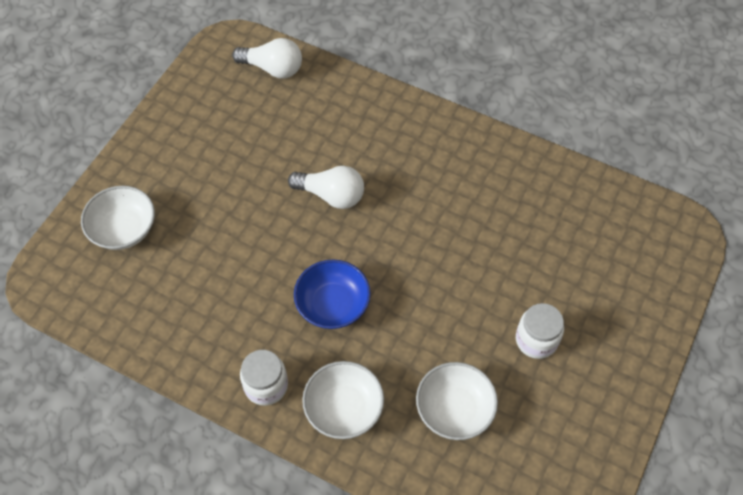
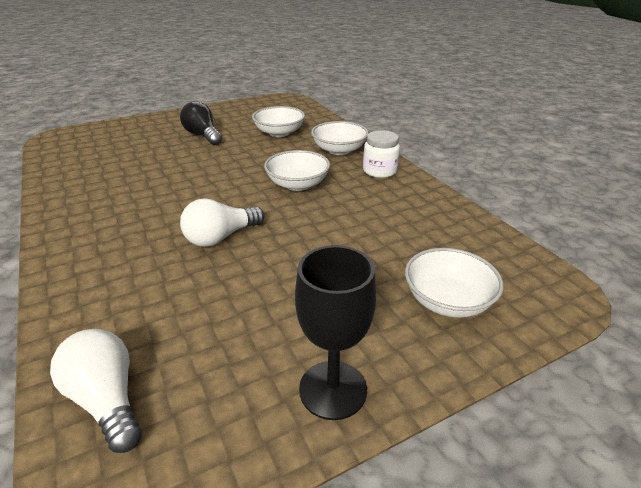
camera: 145 degrees left, 25 degrees down
(164, 132) = (333, 389): none -> black goblet
(331, 195) = (221, 237): white light bulb -> white light bulb turned 90 degrees counterclockwise
(333, 304) = (297, 184): blue bowl -> white bowl
(536, 340) = (203, 135): white jar -> black light bulb

